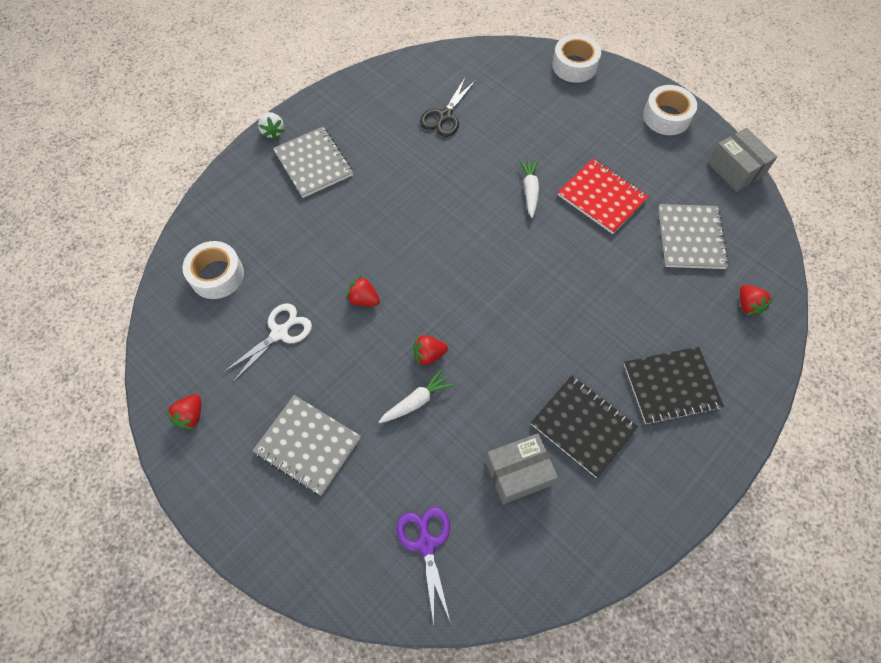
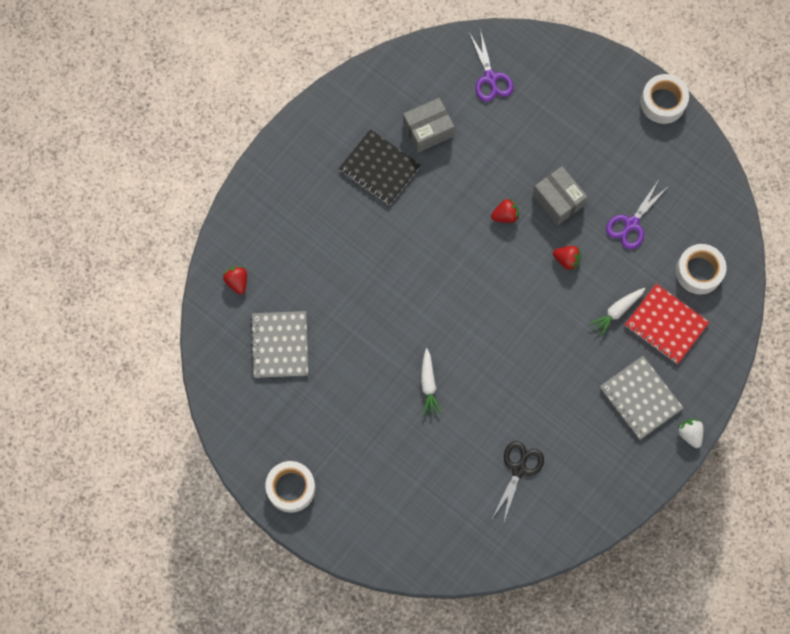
camera: 175 degrees right, 10 degrees up
(191, 416) = (683, 151): red strawberry -> none
(279, 333) = (631, 223): white scissors -> purple scissors
(307, 445) = (588, 137): grey notebook -> none
(417, 401) = (510, 177): white carrot -> white carrot (617, 311)
(574, 65) = (386, 552): white tape -> white tape (663, 102)
(602, 197) = (360, 382): red notebook -> red notebook (666, 325)
(671, 386) = (309, 205): black notebook -> none
(735, 169) = (229, 426): grey box -> grey box (558, 200)

